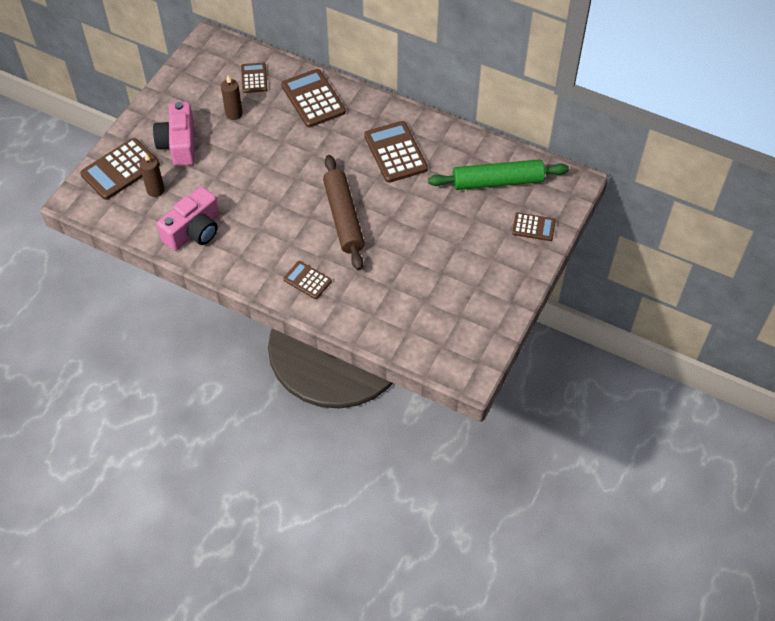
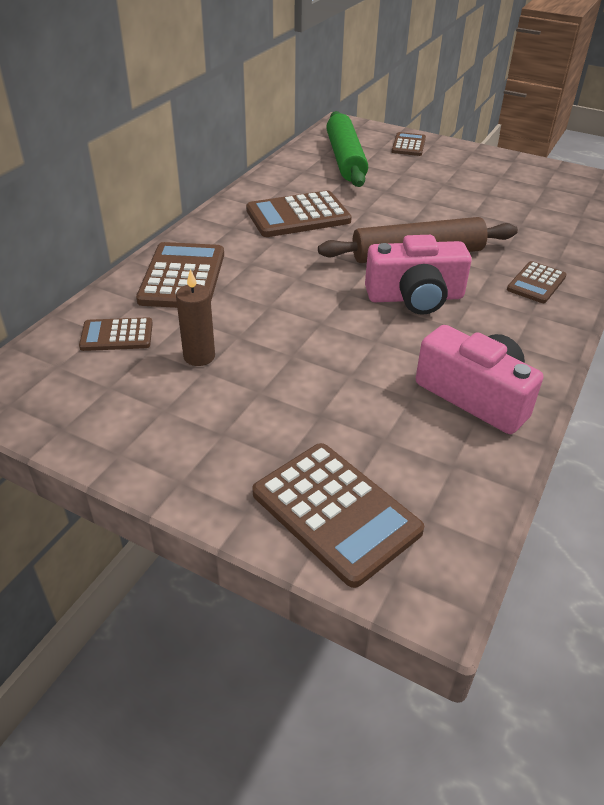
camera: 90 degrees left, 15 degrees down
(155, 190) = (388, 452): brown candle -> none
(179, 144) = (267, 424): pink camera -> pink camera (415, 297)
(313, 99) = (182, 277): brown calculator -> brown calculator turned 120 degrees clockwise

